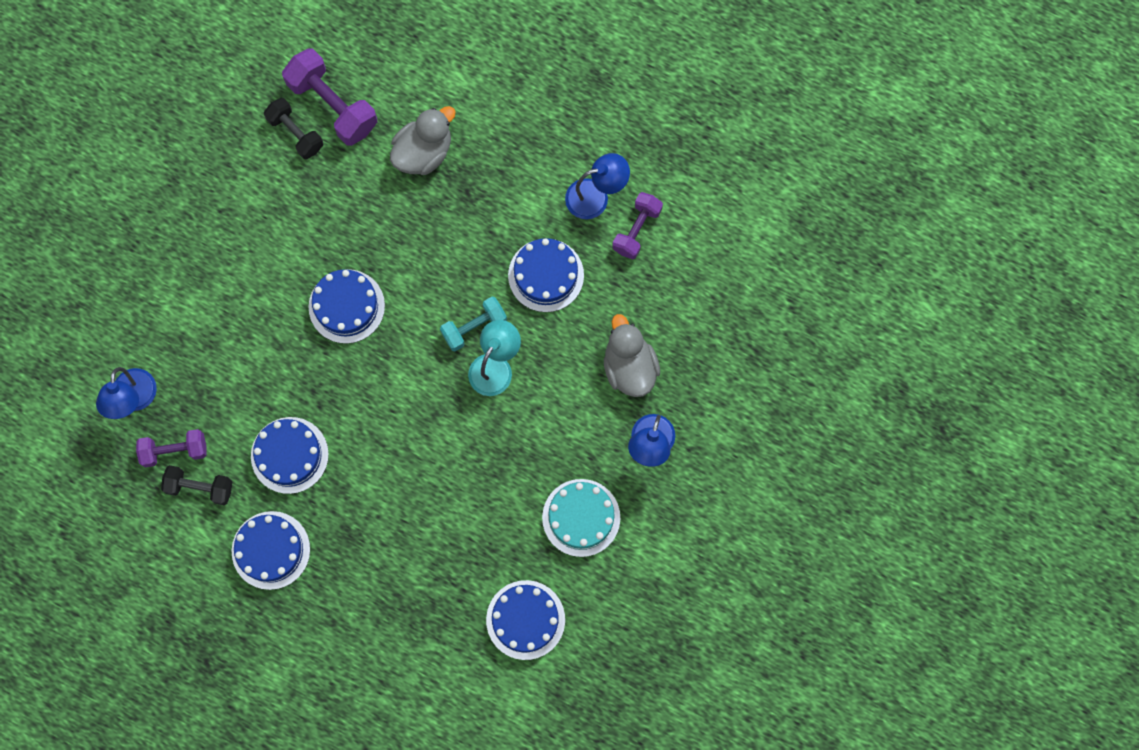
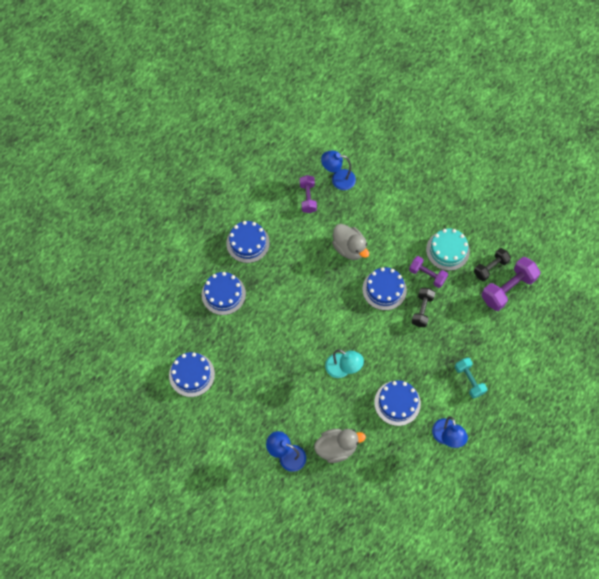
camera: 95 degrees right, 10 degrees down
(200, 487) = (286, 209): black dumbbell -> black dumbbell (422, 310)
(289, 455) = (300, 255): blue cake -> blue cake (223, 294)
(423, 152) = (477, 338): grey duck -> grey duck (349, 248)
(474, 327) = (367, 359): turquoise dumbbell -> turquoise dumbbell (469, 380)
(581, 517) = (247, 411): turquoise cake -> turquoise cake (447, 250)
(637, 230) = (424, 460): purple dumbbell -> purple dumbbell (427, 275)

